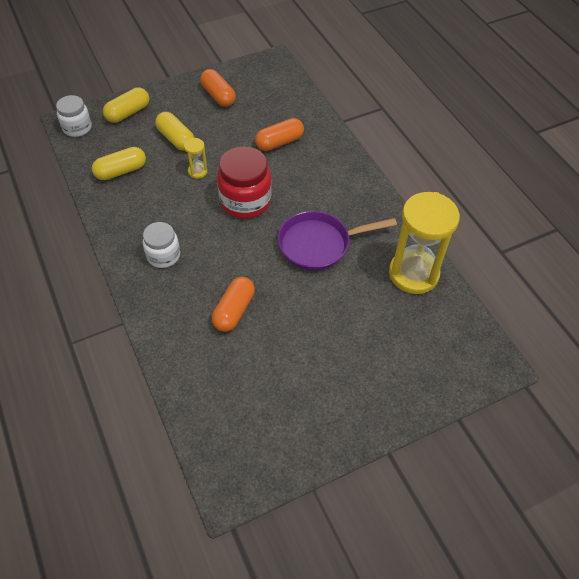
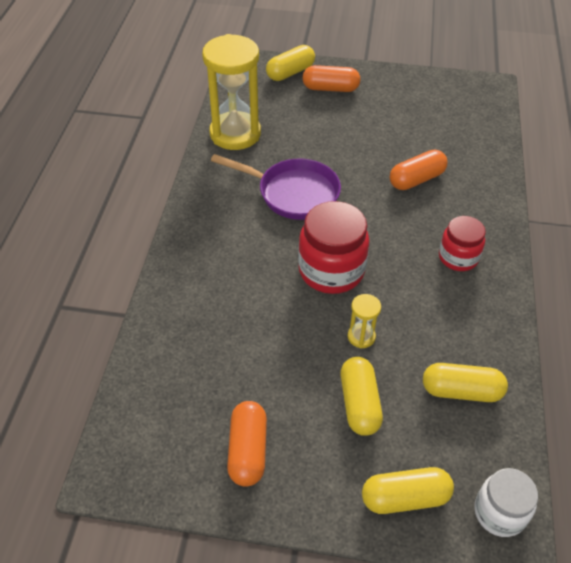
camera: 145 degrees left, 5 degrees down
(163, 255) = (458, 257): white jar -> red jar
(279, 142) = (231, 323): orange capsule -> orange capsule (330, 88)
(441, 378) = (290, 72): none -> yellow capsule

